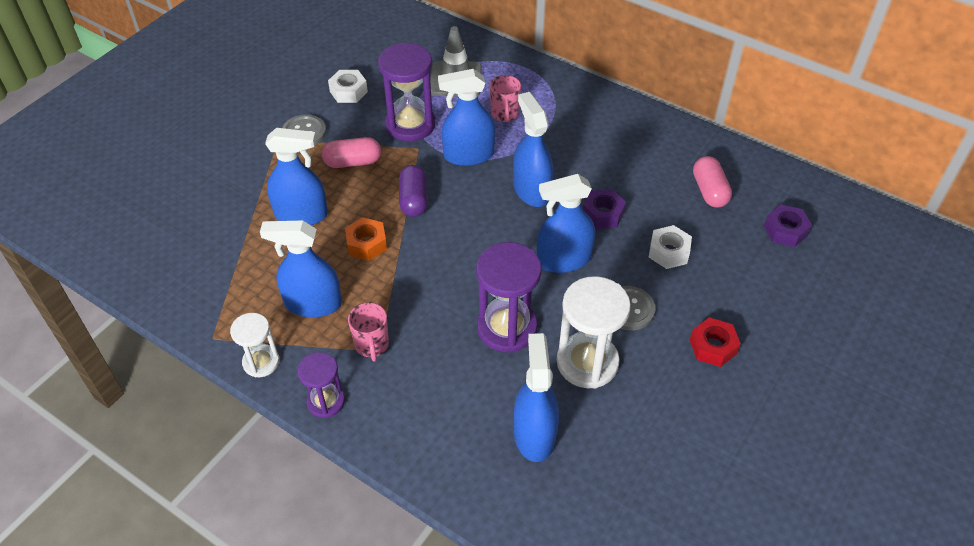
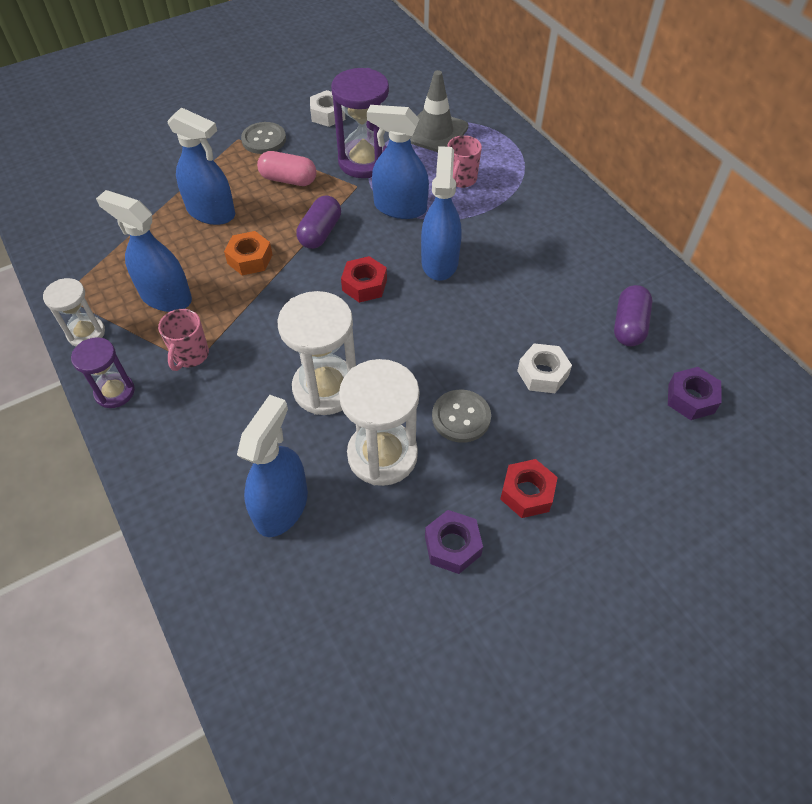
camera: 25 degrees right, 5 degrees up
(482, 231) = (364, 285): none -> red nut
(507, 328) = (325, 388): purple hourglass -> white hourglass
(563, 260) = (426, 341): blue spray bottle -> none
(603, 214) = (497, 310): purple nut -> purple nut (452, 546)
(709, 191) = (629, 326): pink capsule -> purple capsule

